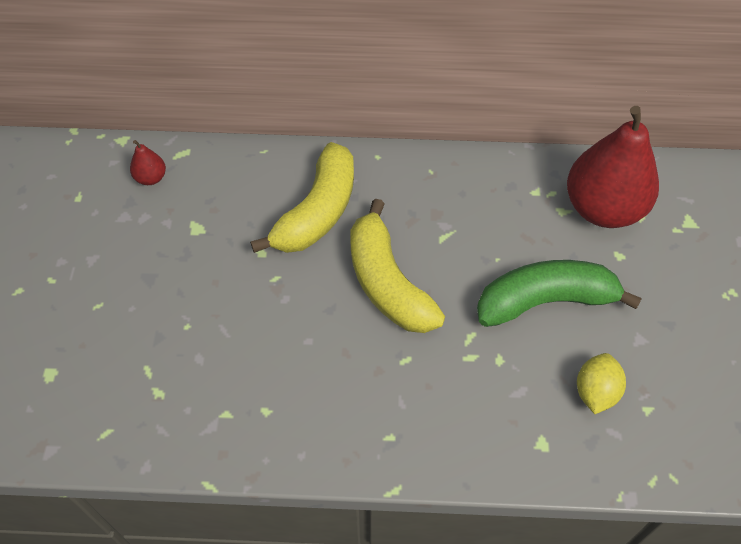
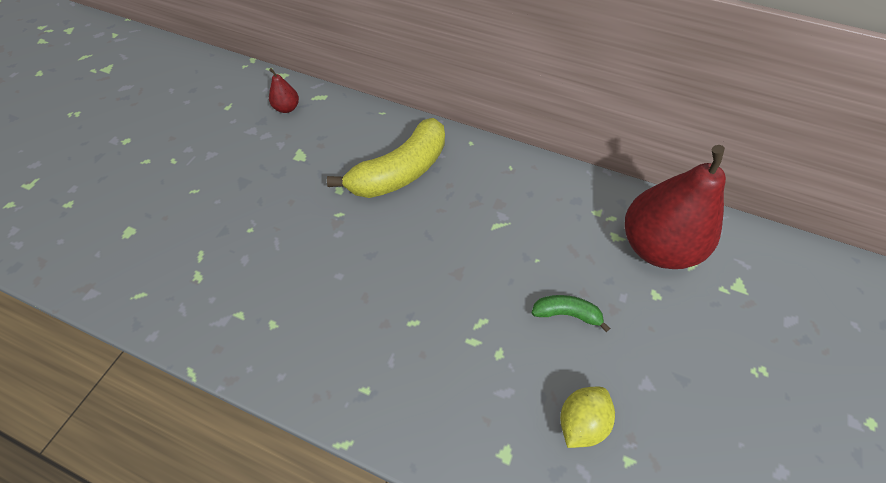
camera: 20 degrees right, 0 degrees up
(388, 282) = (430, 248): yellow banana -> none
(545, 301) = (566, 314): green banana -> green banana, size x0.48

